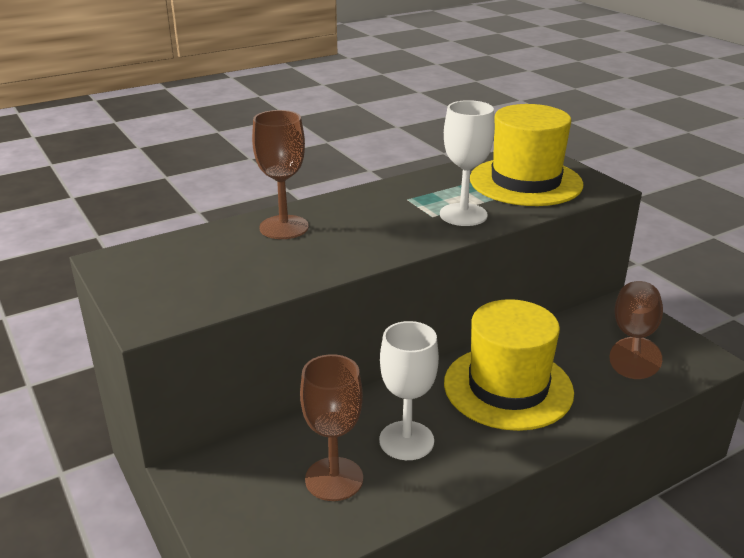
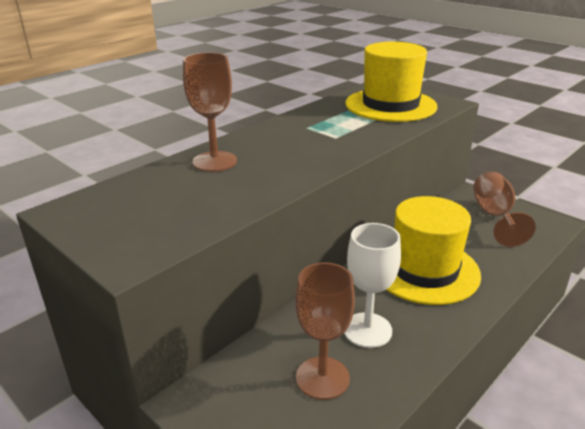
camera: 15 degrees left, 0 degrees up
(463, 215) = (359, 134): white goblet -> none

